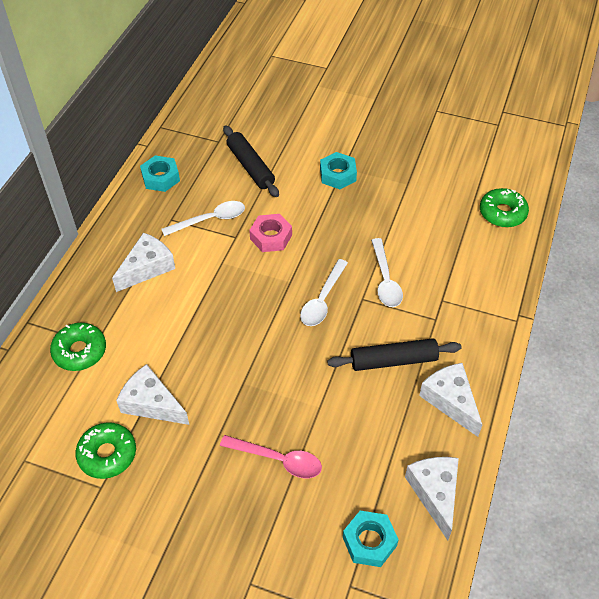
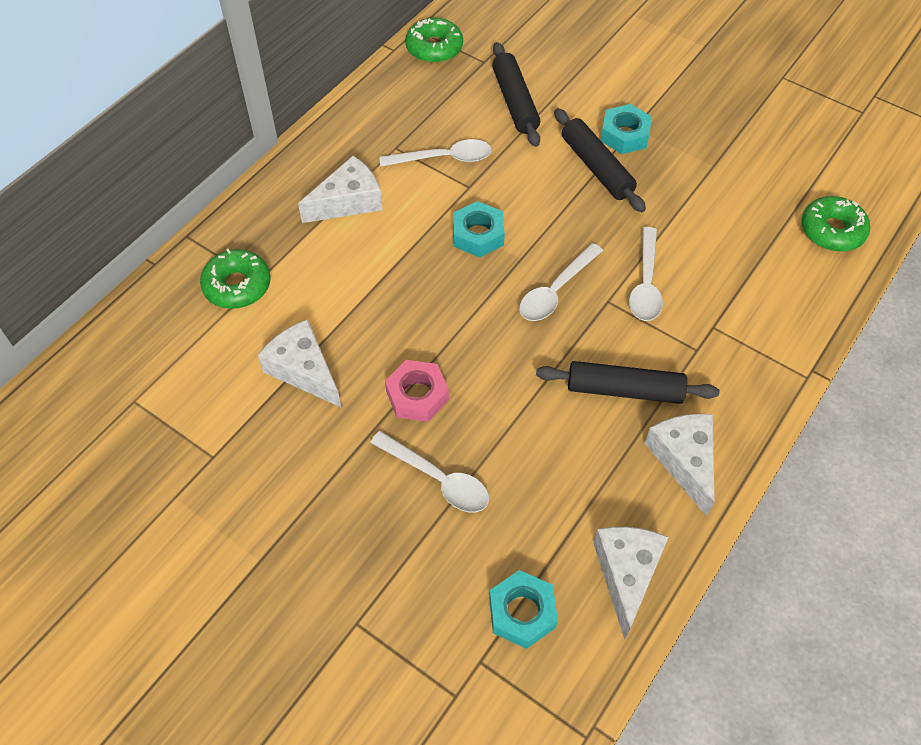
camera: 15 degrees right, 5 degrees up
(107, 454) = (232, 419): green donut -> green donut (434, 48)
(161, 178) = (398, 93): turquoise nut -> turquoise nut (478, 235)
(271, 237) = (514, 196): pink nut -> pink nut (417, 395)
(278, 460) = (437, 479): pink spoon -> white spoon
(325, 203) = (596, 167): none -> black rolling pin

